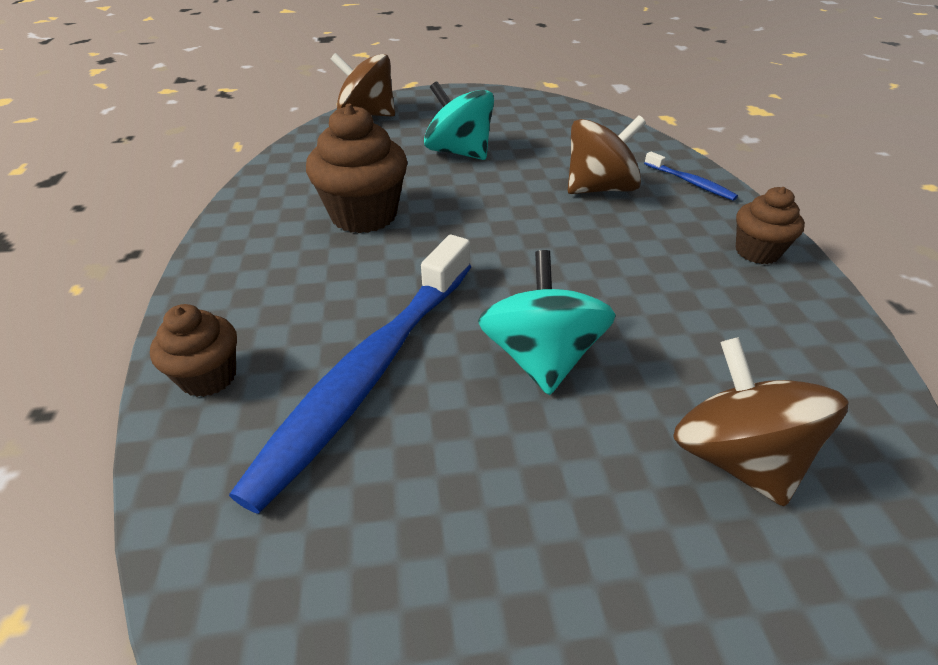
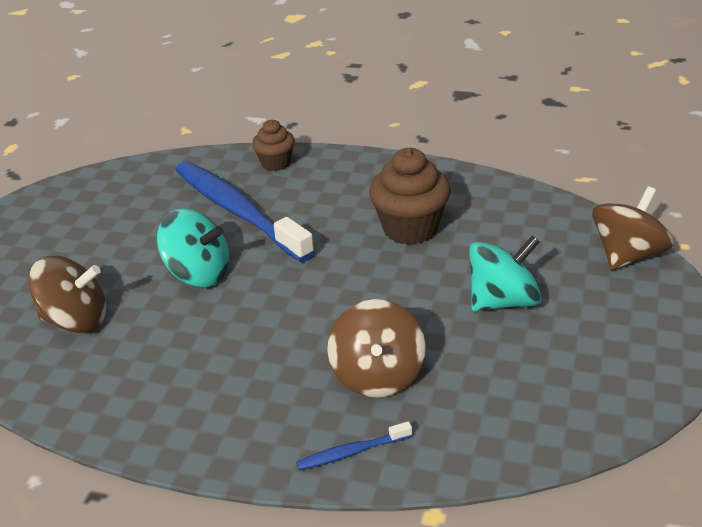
camera: 115 degrees right, 5 degrees down
(757, 252) = (214, 435): brown cupcake -> none

